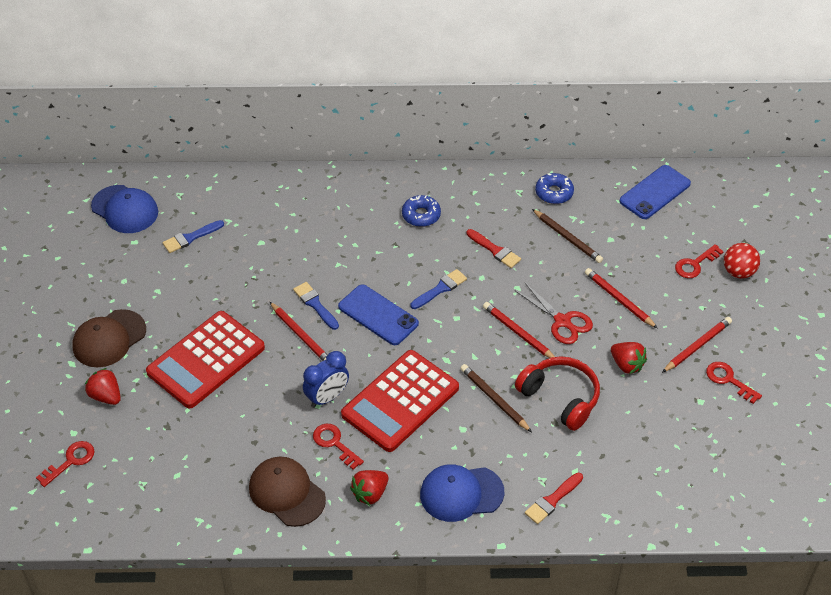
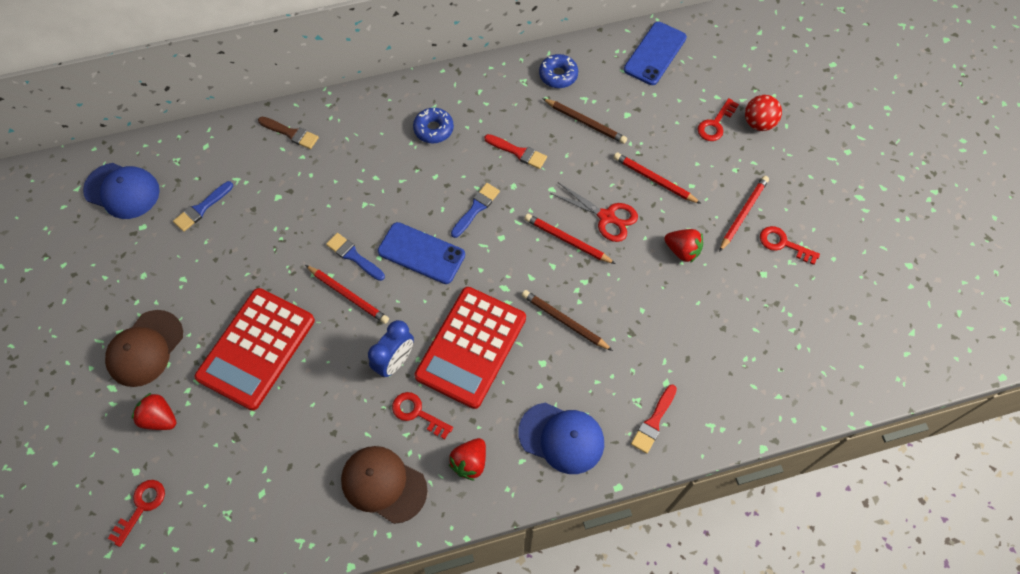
camera: 15 degrees left, 15 degrees up
(288, 193) = (291, 133): none -> brown brush
(461, 493) = (561, 438): blue cap -> blue cap turned 135 degrees counterclockwise
(560, 398) = (628, 303): red headphones -> none

